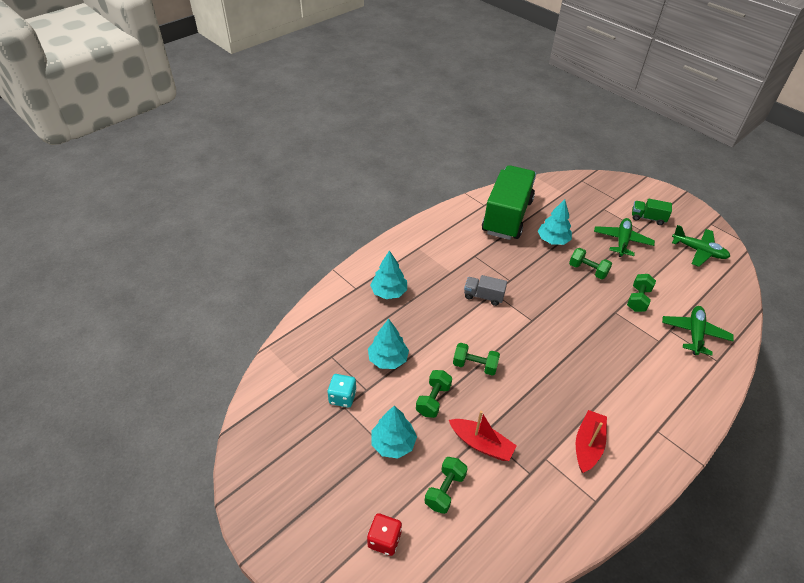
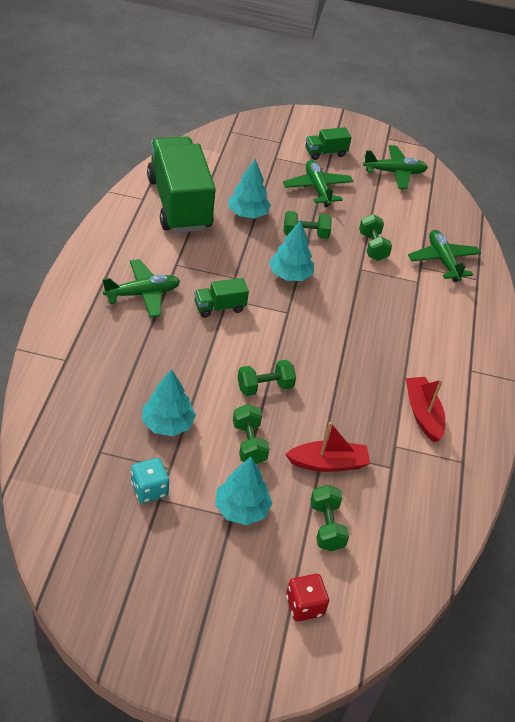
camera: 40 degrees left, 0 degrees up
(389, 292) = (110, 347): turquoise tree -> turquoise tree (290, 275)
(437, 266) = (142, 294): none -> green plane
(483, 296) = (219, 307): grey truck -> green truck

